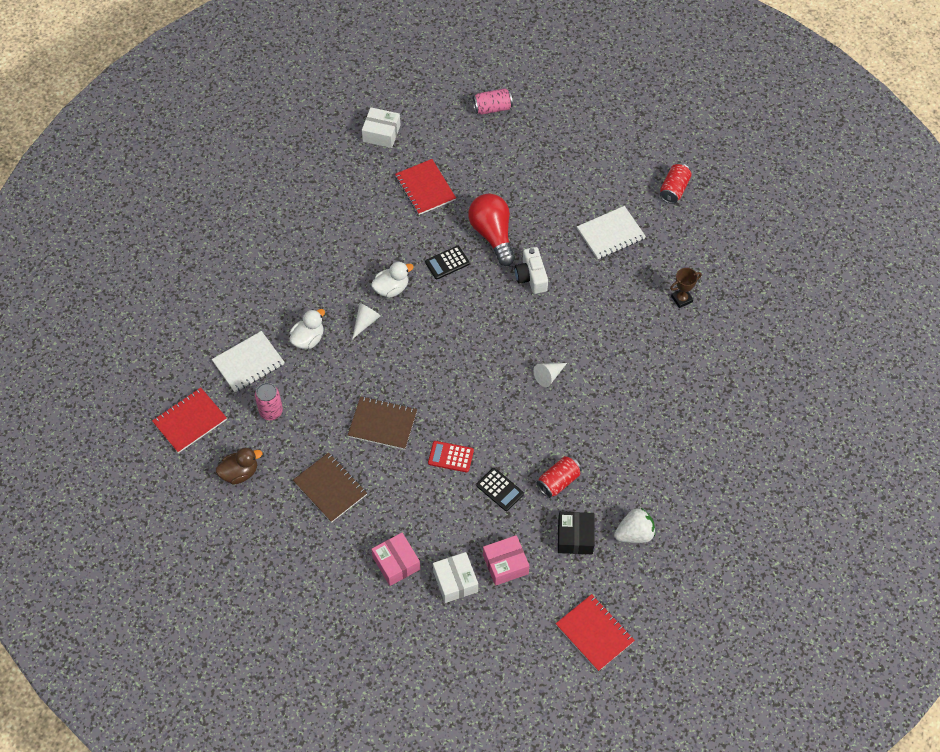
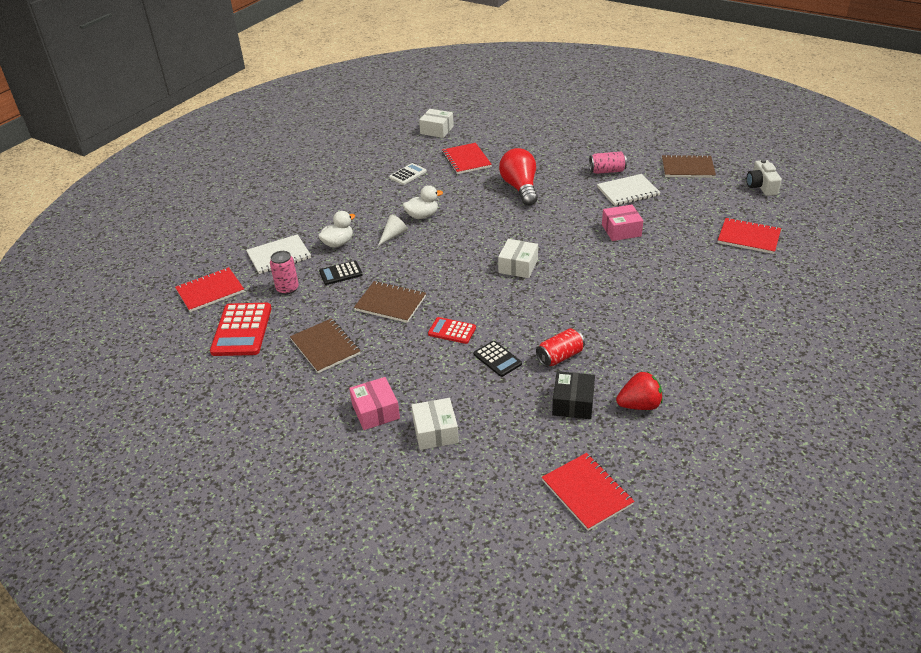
camera: 10 degrees right, 20 degrees down
(240, 473) = (242, 330): brown duck -> red calculator
(362, 218) = (408, 174): none -> white calculator
(447, 263) = (476, 202): black calculator -> black calculator (340, 273)
(492, 108) = (532, 120): pink can -> pink can (607, 171)
(505, 360) = (518, 266): none -> white box
(505, 564) = (493, 421): pink box -> pink box (621, 230)
(531, 277) = (551, 214): white camera -> white camera (761, 186)
(548, 376) = (559, 279): white cone -> none
(634, 534) = (639, 405): white strawberry -> red strawberry
(674, 189) = (687, 168): red can -> brown notebook
(681, 299) = (694, 234): brown trophy -> none
(737, 300) = (748, 237): none -> red notebook

